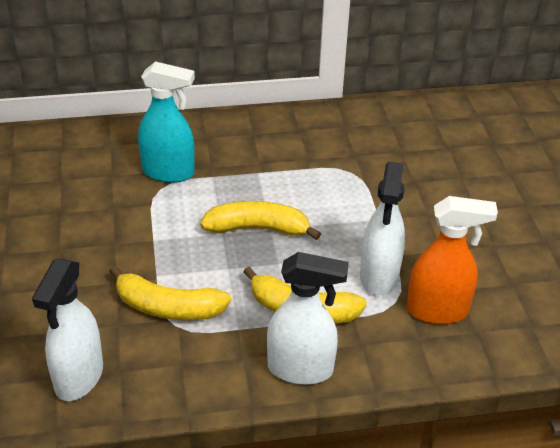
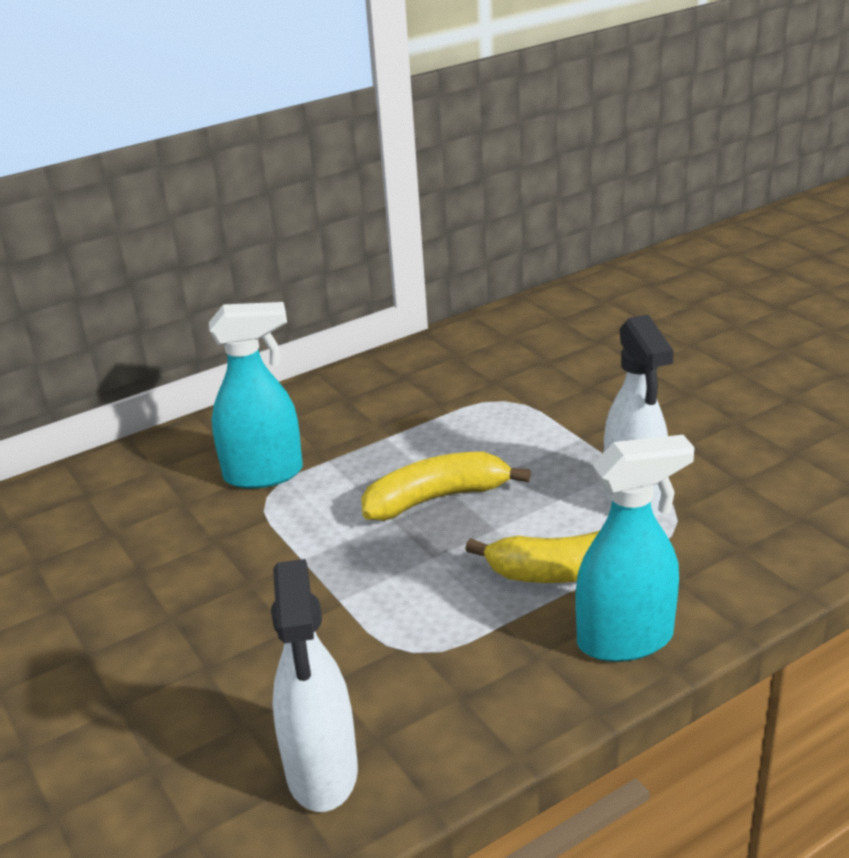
camera: 20 degrees left, 10 degrees down
(168, 307) = (386, 633): yellow banana -> none
(301, 369) = (626, 640): white spray bottle -> turquoise spray bottle
(437, 311) = (736, 511): orange spray bottle -> none

